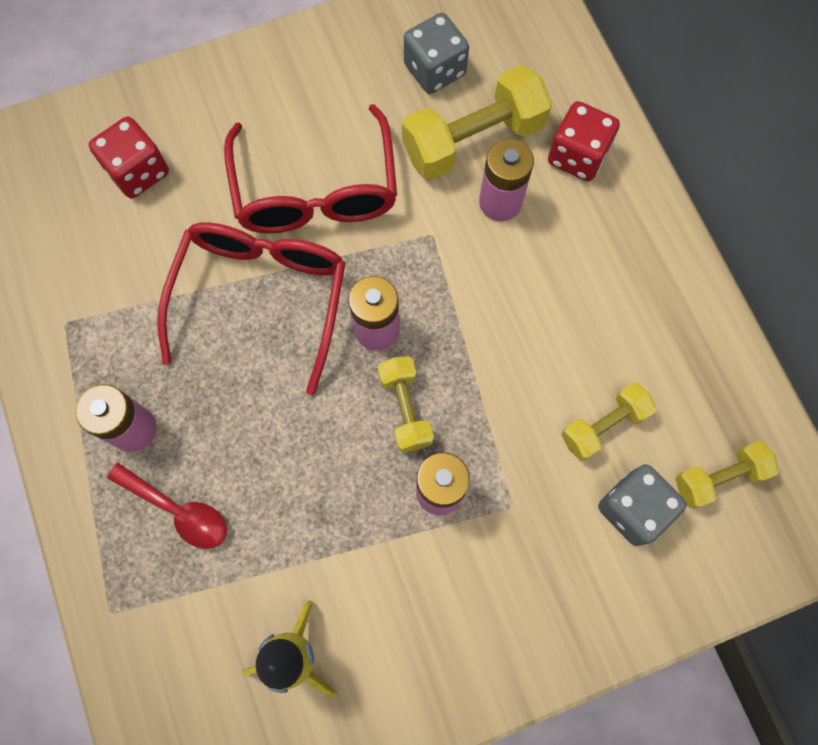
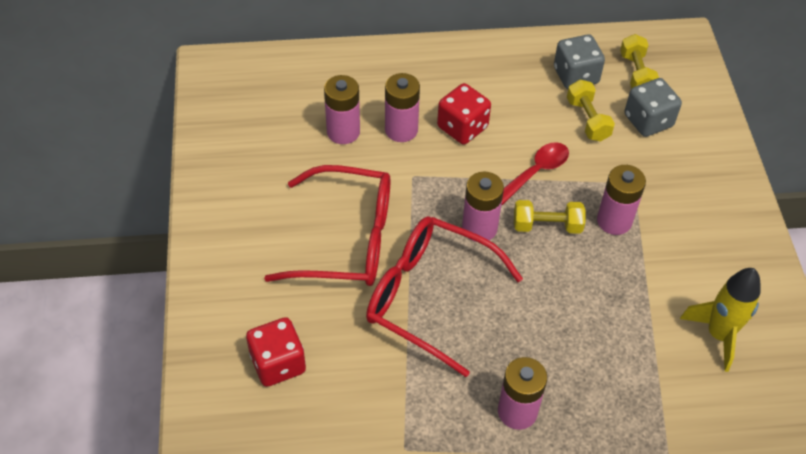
camera: 75 degrees left, 20 degrees down
(177, 510) = (593, 392): red spoon -> red spoon (536, 172)
(435, 70) = (272, 139): grey dice -> grey dice (575, 76)
(473, 140) = (343, 132): yellow dumbbell -> pink battery
(577, 156) = (381, 78): red dice -> red dice (462, 127)

